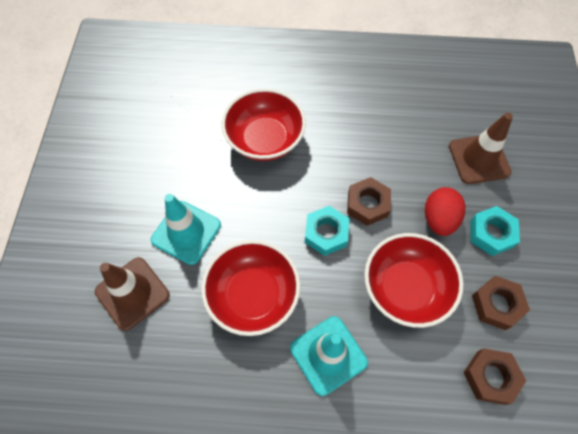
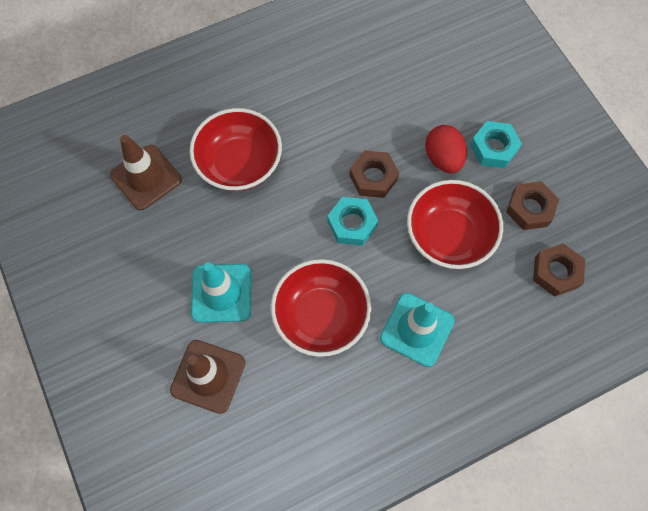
camera: 30 degrees left, 5 degrees up
(479, 159) = (447, 83): brown traffic cone -> brown traffic cone (146, 177)

